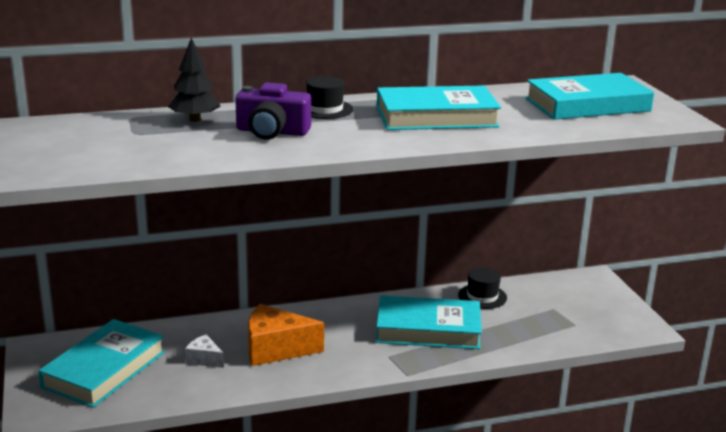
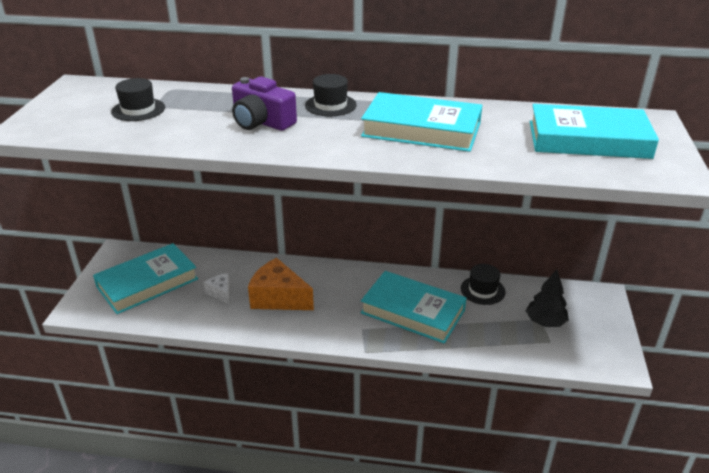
camera: 25 degrees right, 10 degrees up
(120, 139) = (138, 110): none -> black hat
(195, 119) = (215, 99): black tree -> black tree (545, 322)

